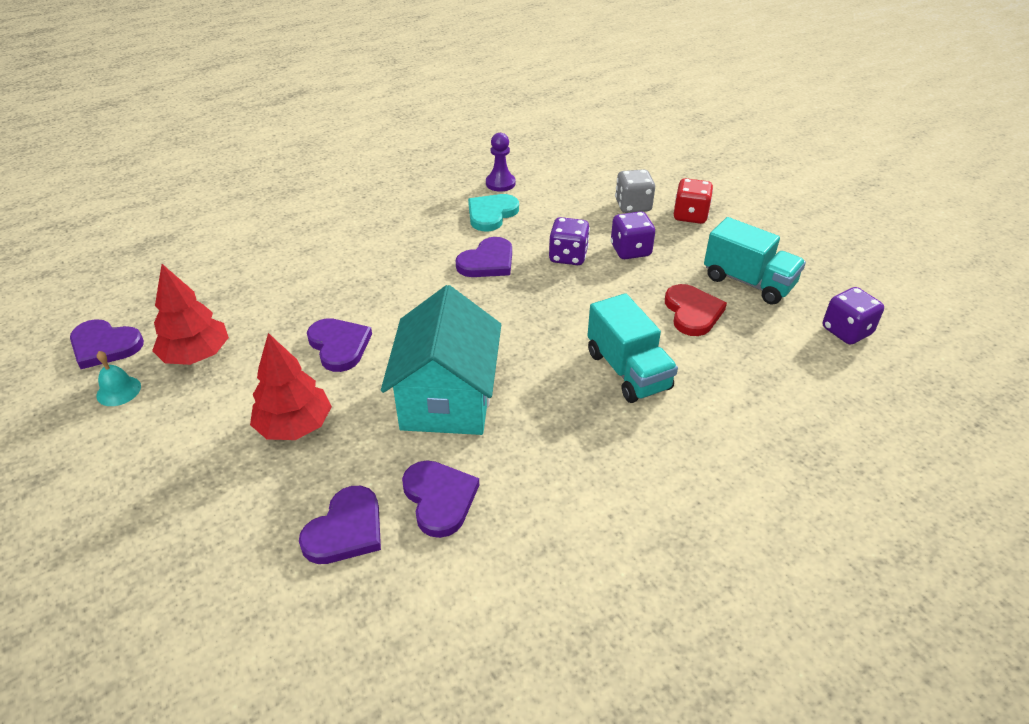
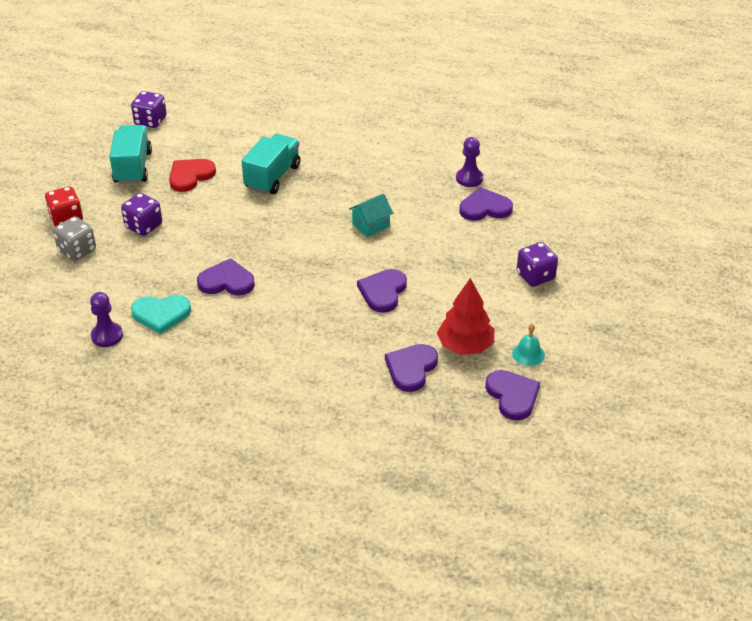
camera: 130 degrees left, 0 degrees up
(295, 426) = (457, 265): red tree -> none
(421, 561) = (469, 178): none -> purple pawn
(439, 499) = (433, 191): purple heart -> purple heart (411, 368)
(447, 399) = (371, 225): turquoise house -> turquoise house, size x0.46
(568, 256) = (180, 249): purple dice -> purple dice (535, 276)

